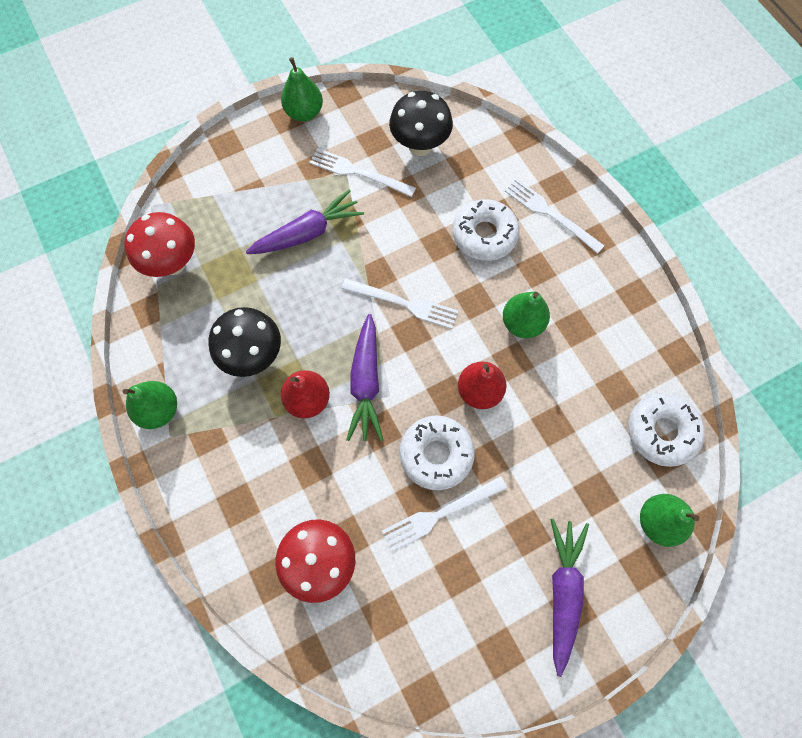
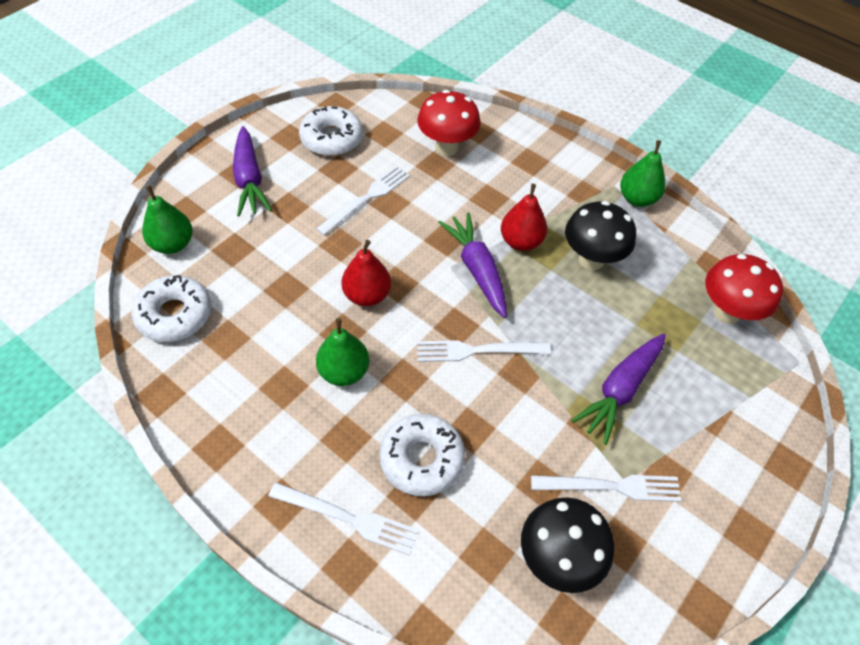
camera: 155 degrees right, 15 degrees down
(304, 113) = (733, 551): green pear -> none
(436, 454) = (387, 236): white donut -> white donut (331, 138)

